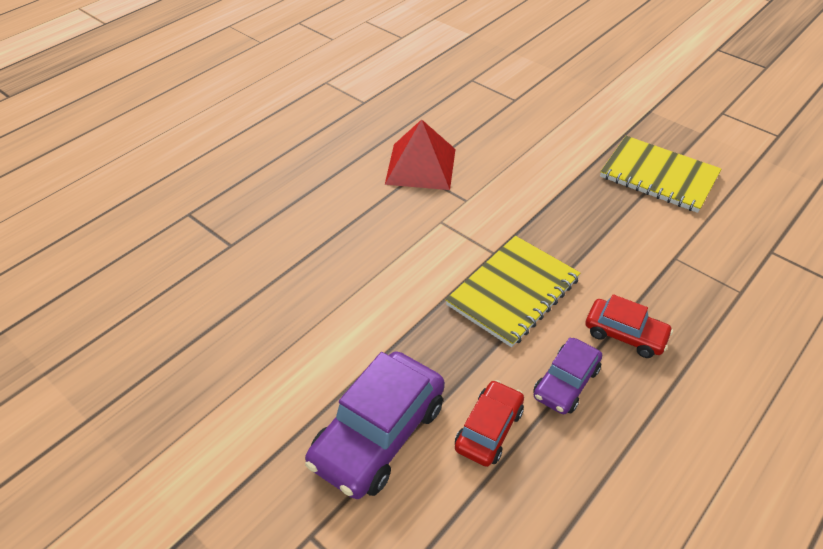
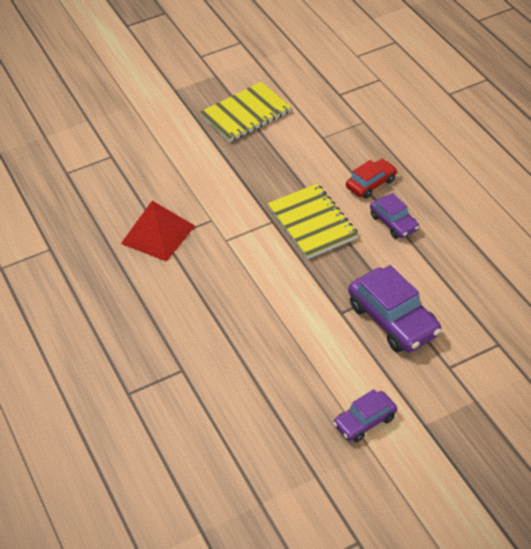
camera: 65 degrees left, 0 degrees up
(184, 450) = (365, 421): none -> purple car
(489, 429) = (411, 267): red car -> none

